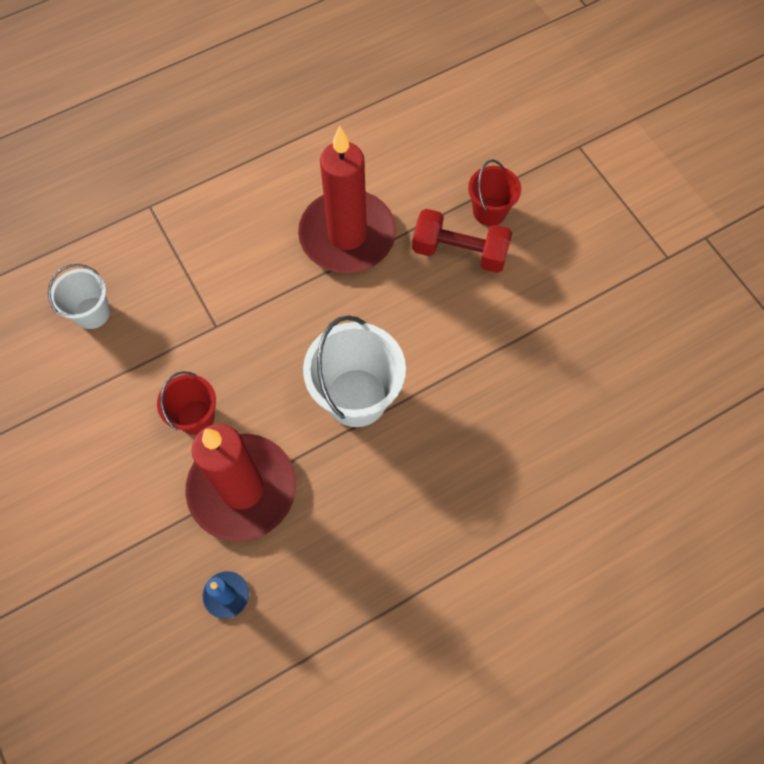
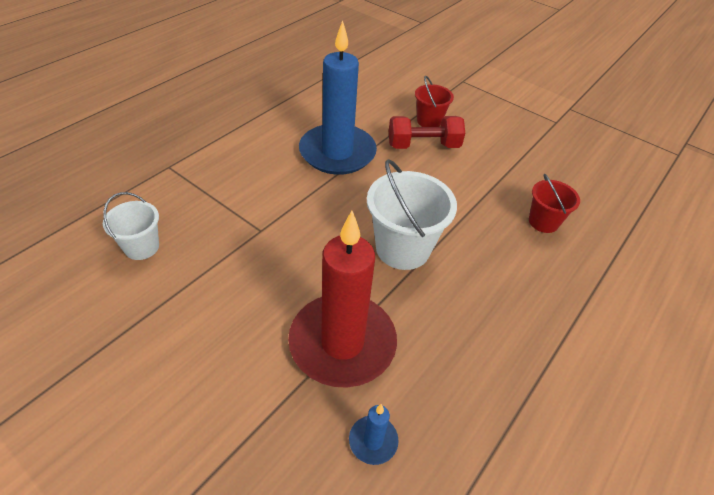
camera: 25 degrees left, 20 degrees down
(196, 417) = (272, 299): red bucket -> red bucket (543, 222)
(347, 235) = (337, 153): red candle -> blue candle

